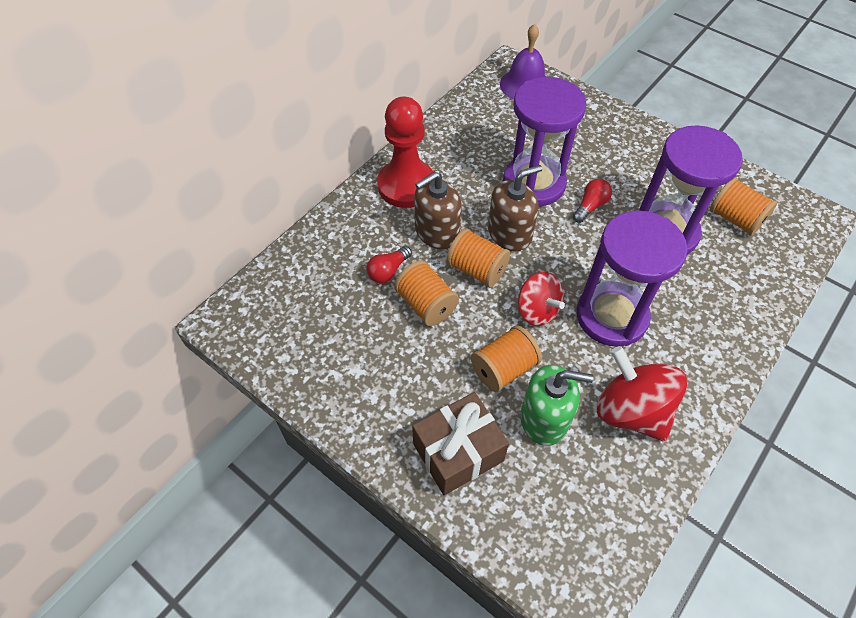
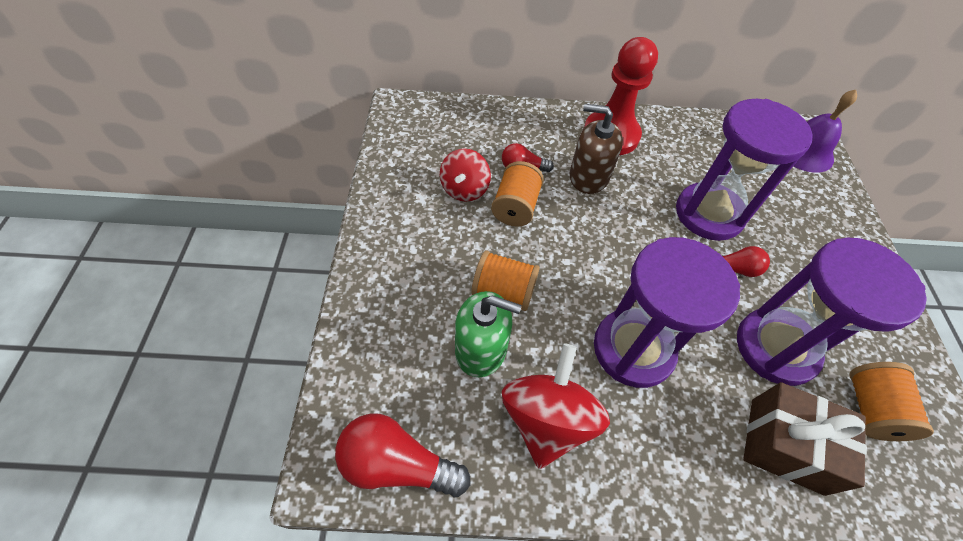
camera: 50 degrees right, 0 degrees up
(458, 452) = (401, 301): brown gift -> brown gift (786, 445)
(476, 269) = (580, 221): orange spool -> none
(509, 233) = (639, 224): brown soap dispenser -> none
(537, 310) = (582, 286): red spinning top -> red spinning top (464, 189)
(544, 418) = (481, 349): green soap dispenser -> green soap dispenser turned 45 degrees counterclockwise
(604, 540) = (397, 464): none -> red light bulb

